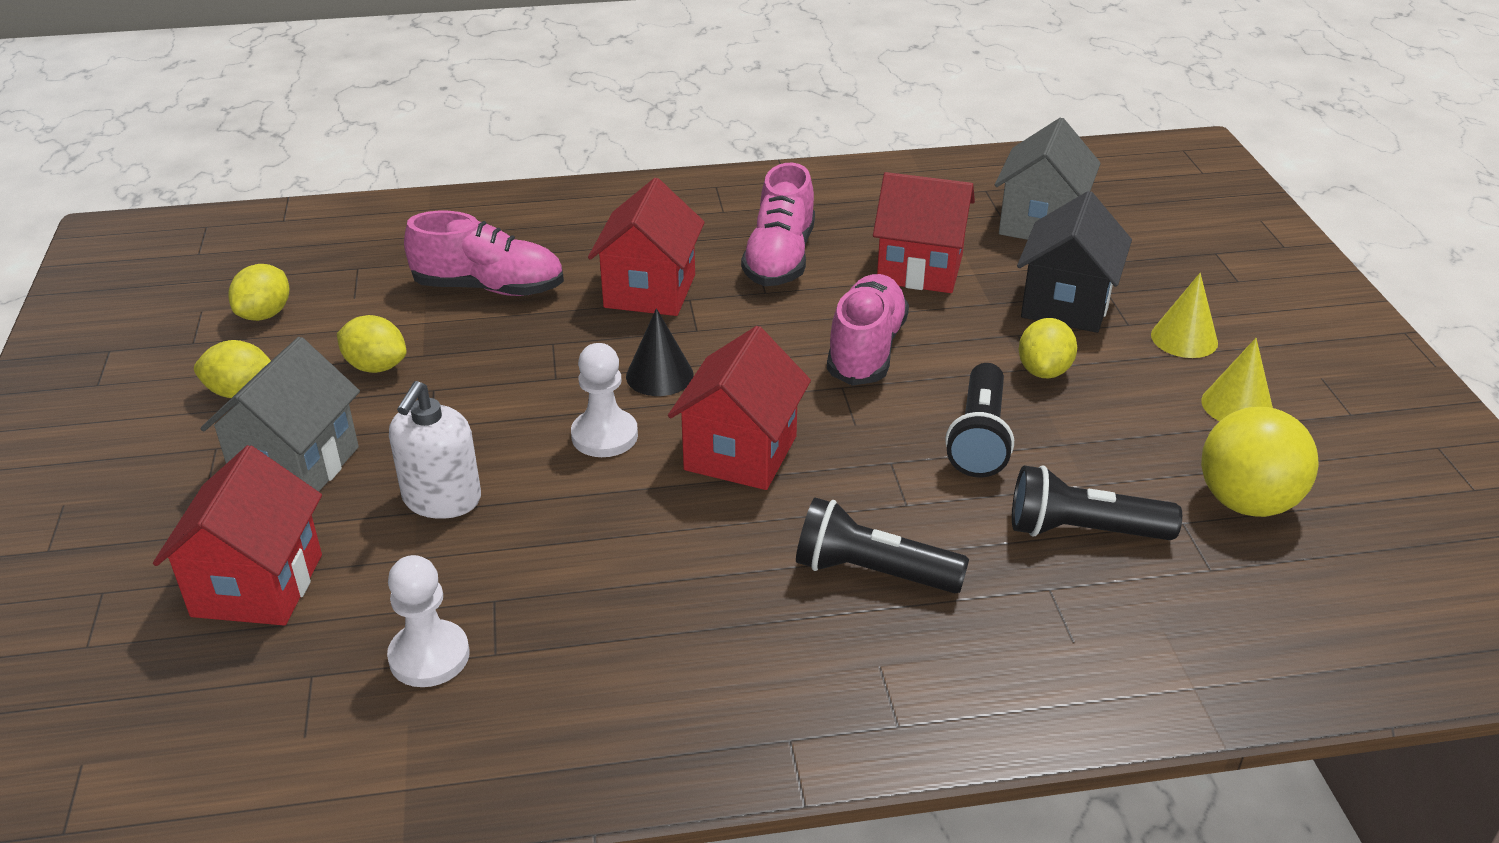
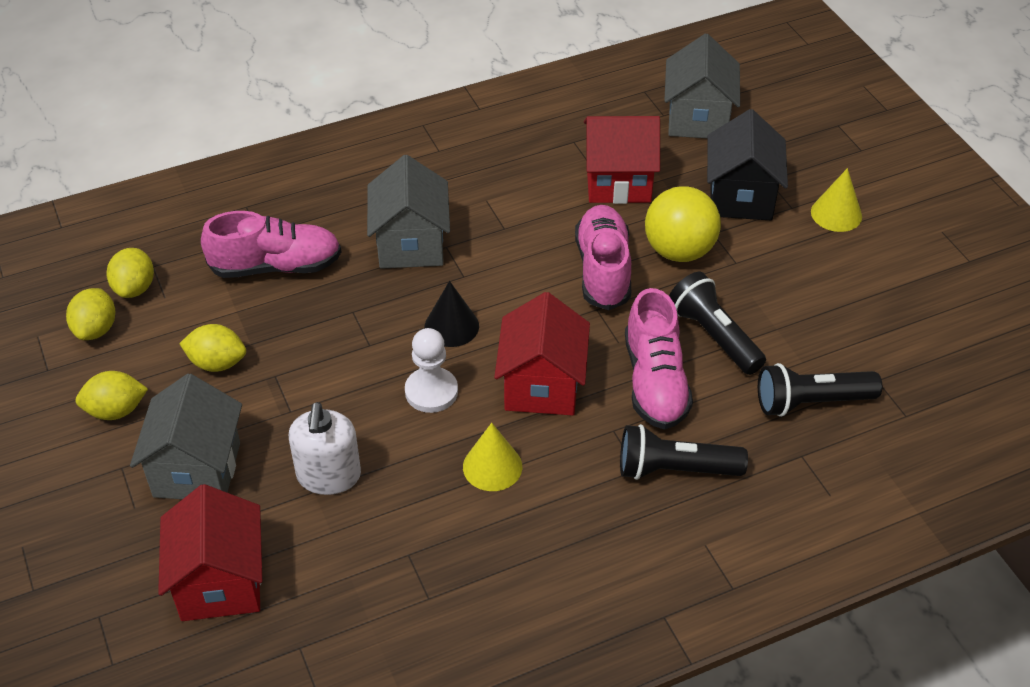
camera: 15 degrees left, 10 degrees up
(429, 656) = (381, 611): white pawn -> none
(650, 291) = (411, 244): red house -> grey house
(779, 259) = (503, 192): pink shoe -> pink shoe (655, 382)
(979, 438) = (714, 336): black flashlight -> black flashlight turned 150 degrees clockwise
(1044, 371) = (742, 264): yellow lemon -> yellow lemon (135, 288)
(1237, 405) = (889, 269): yellow cone -> yellow cone (492, 466)
(1246, 502) = (916, 354): yellow ball -> yellow ball (679, 251)

